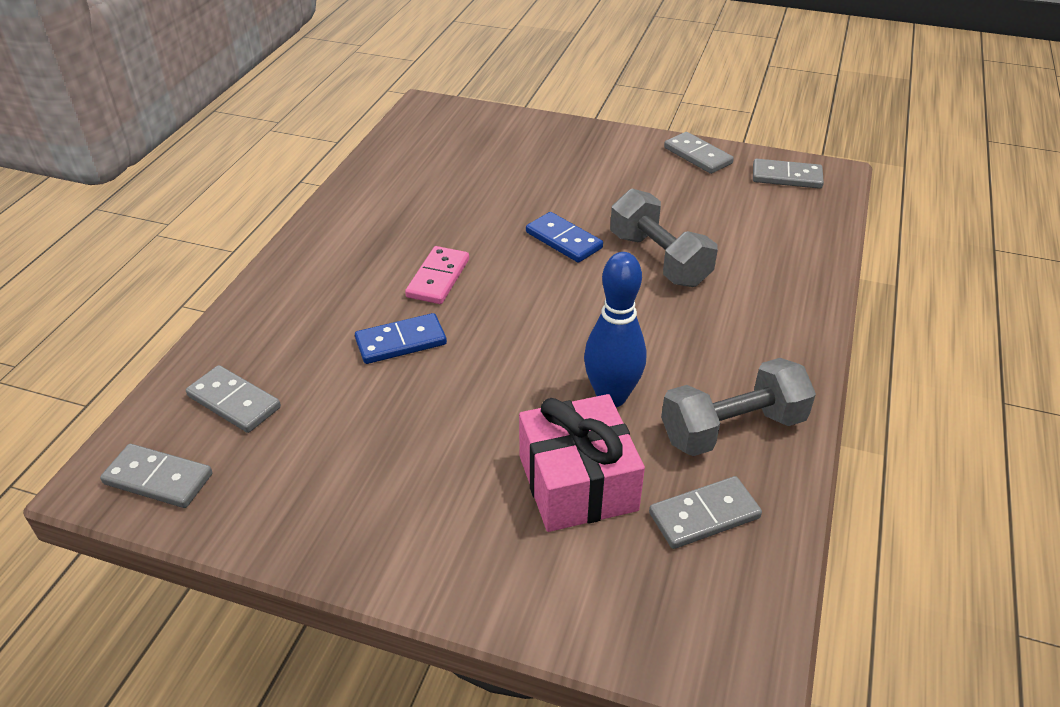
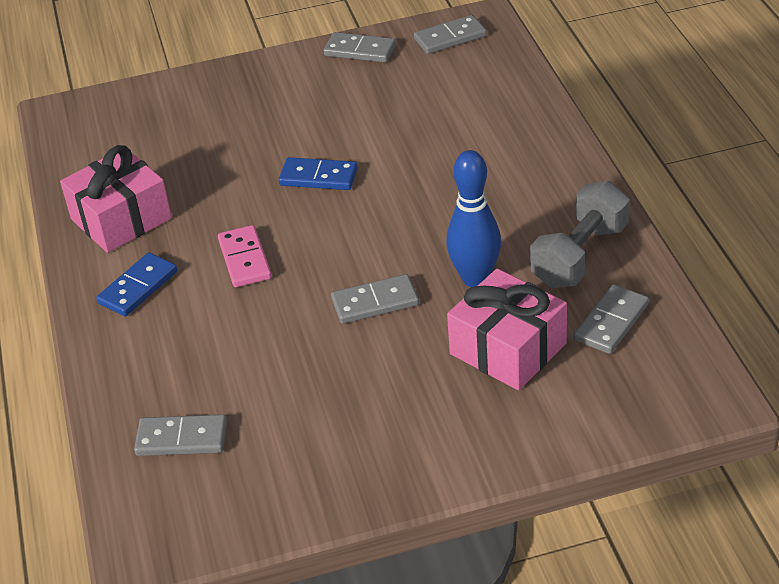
camera: 30 degrees left, 0 degrees up
(158, 479) = (187, 522): grey domino -> grey domino (375, 302)
(384, 201) = (121, 219): none -> pink gift
(401, 342) = (269, 324): blue domino -> blue domino (138, 287)
(659, 259) = (412, 156): grey dumbbell -> none

